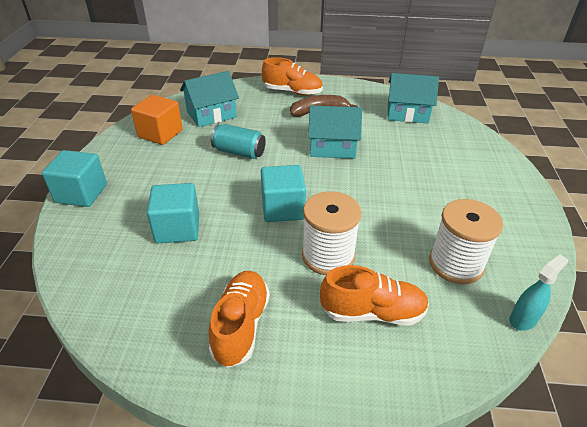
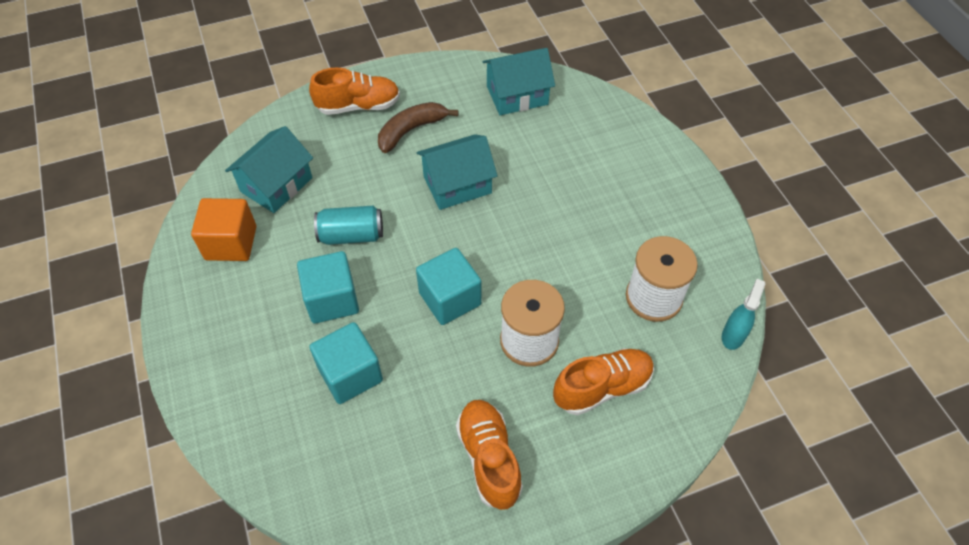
camera: 25 degrees left, 15 degrees up
(81, 193) = (199, 375): turquoise cube -> turquoise cube (332, 300)

